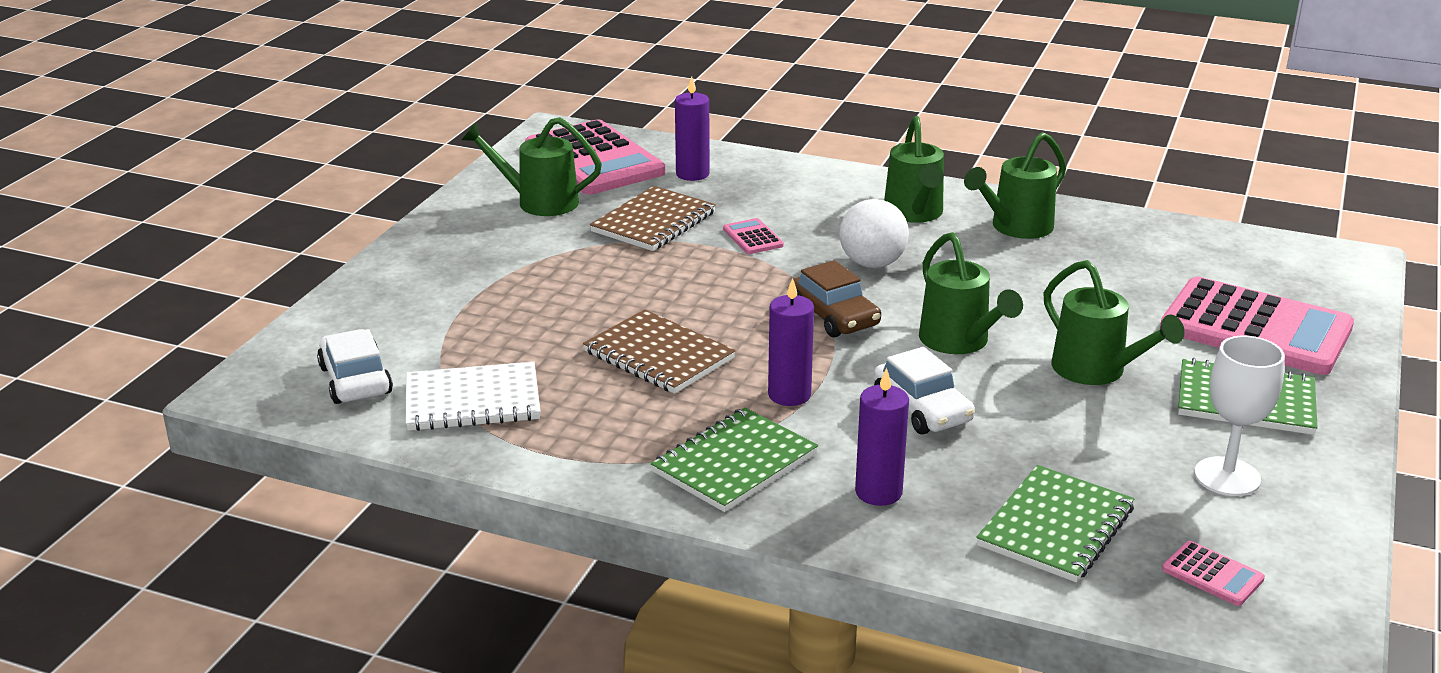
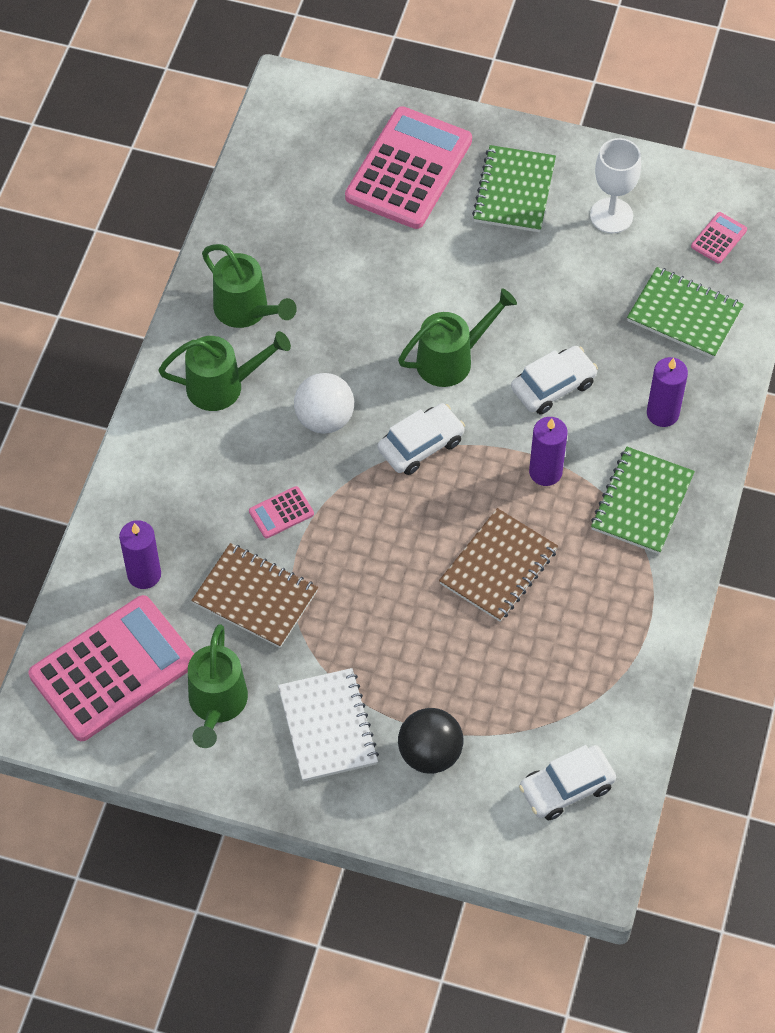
camera: 95 degrees left, 30 degrees up
(437, 303) = (430, 753): none -> black ball
(472, 401) = (585, 692): white notebook -> white notebook (328, 726)
(734, 463) = (642, 502): green notebook -> green notebook turned 75 degrees clockwise
(834, 316) = (421, 445): brown car -> white car
(1097, 371) = (485, 274): green watering can -> none

